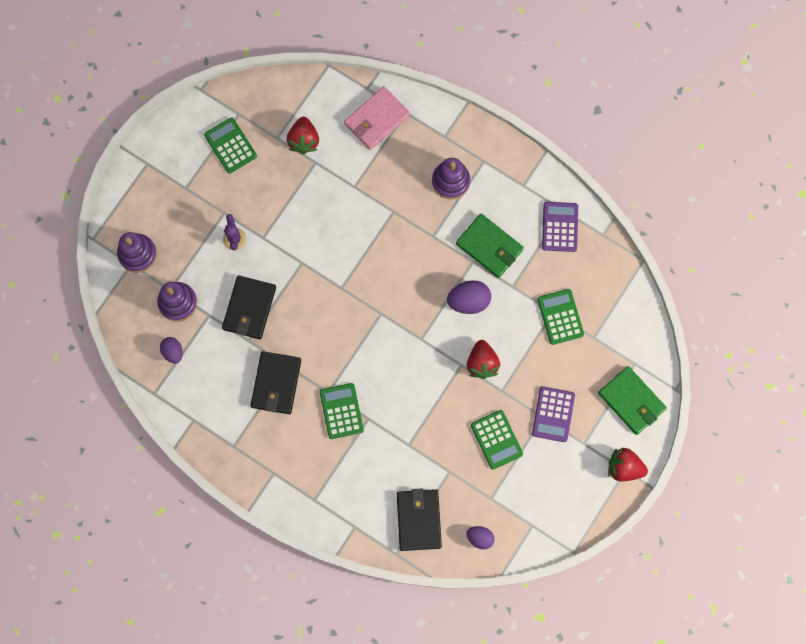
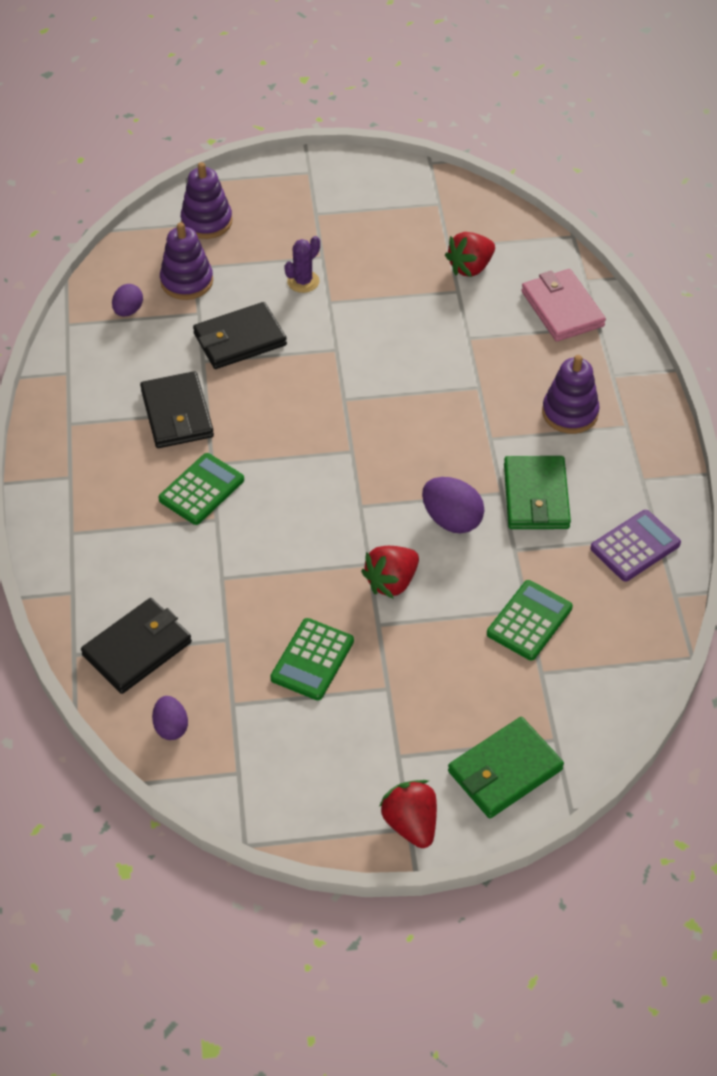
camera: 50 degrees right, 25 degrees down
(230, 145) = (398, 218): green calculator -> none
(276, 383) = (177, 414): black wallet -> black wallet turned 75 degrees counterclockwise
(376, 119) = (562, 309): pink wallet -> pink wallet turned 60 degrees clockwise
(553, 414) = (402, 697): purple calculator -> none
(631, 401) = (504, 770): green wallet -> green wallet turned 45 degrees clockwise

